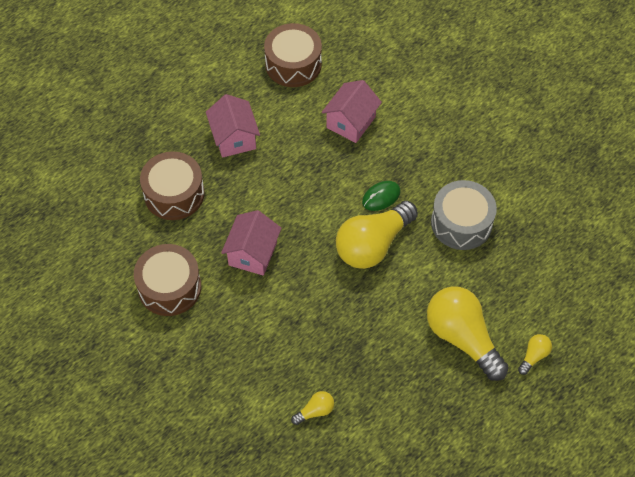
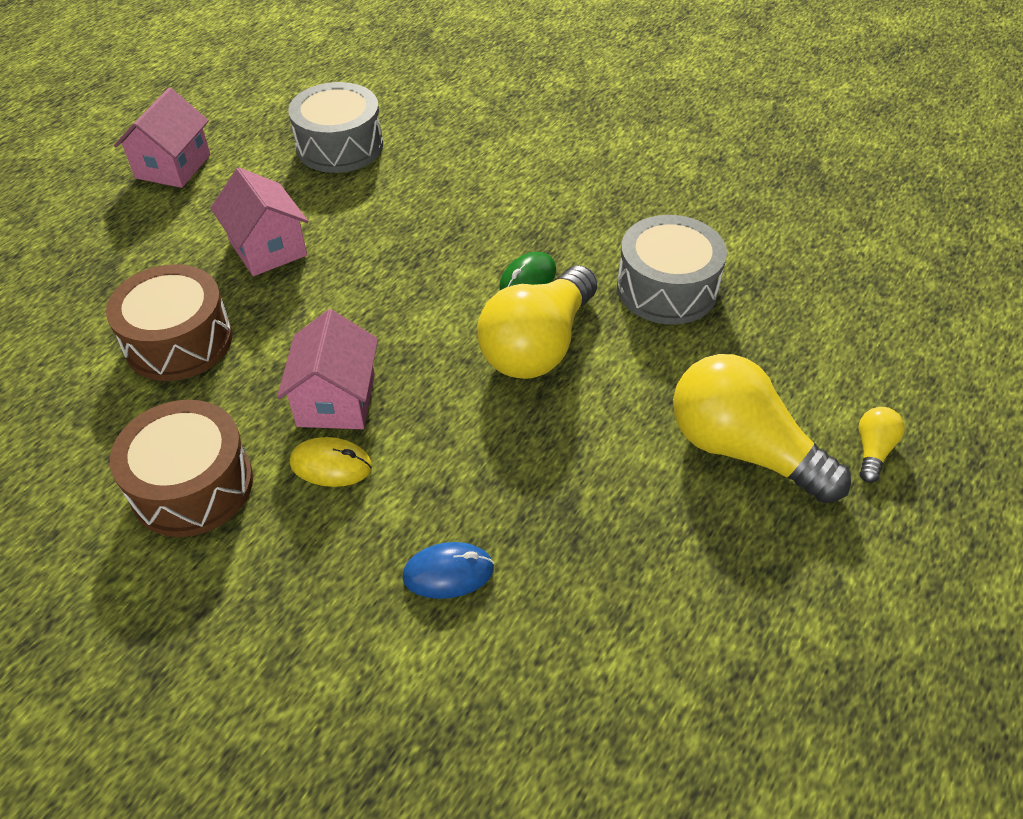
camera: 15 degrees left, 10 degrees down
(242, 293) = (331, 465): none -> yellow mouse
(287, 367) = (448, 572): none -> blue mouse
(293, 64) = (340, 146): brown drum -> grey drum
(315, 411) = (525, 640): yellow light bulb -> none
(351, 122) = (448, 197): pink house -> pink house (173, 166)

